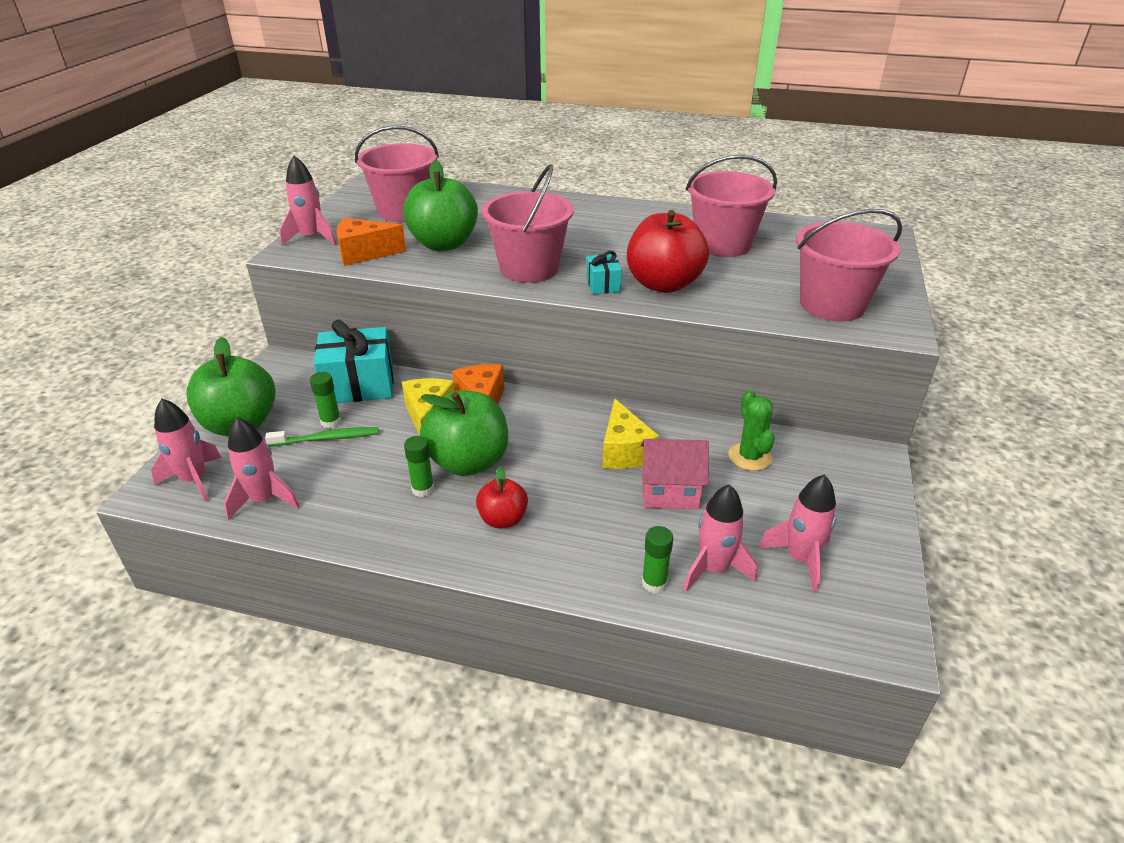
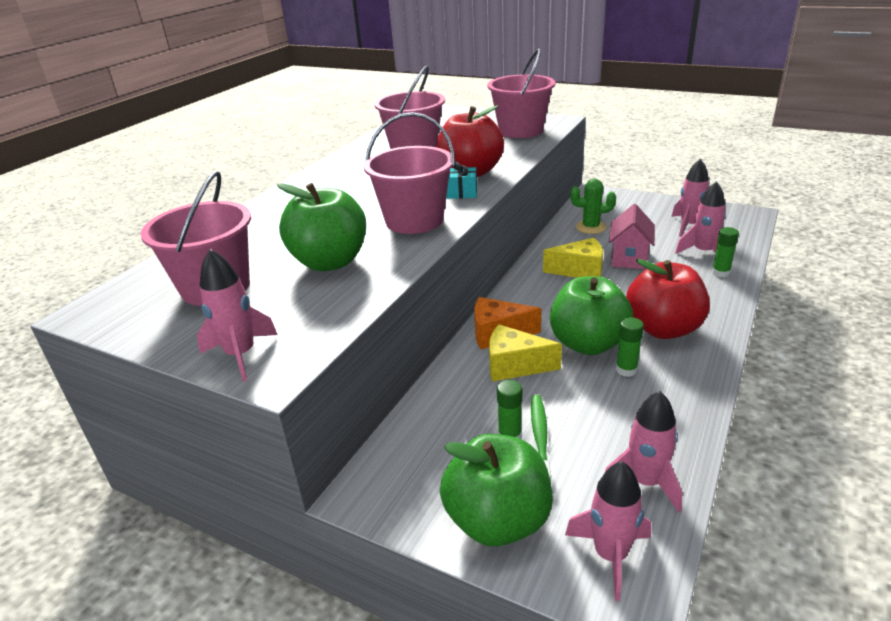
camera: 75 degrees left, 5 degrees down
(359, 385) = (442, 416): turquoise gift -> none
(364, 253) = (319, 311): orange cheese -> none
(503, 519) = (663, 328): red apple -> red apple, size x1.82

